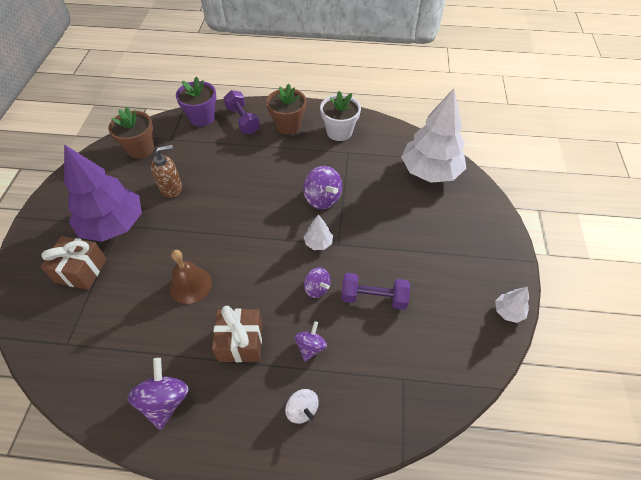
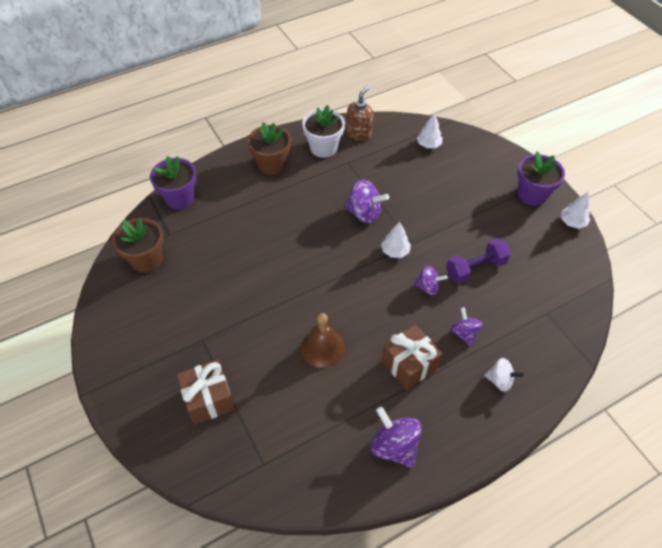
camera: 35 degrees left, 0 degrees up
(113, 224) = (196, 342): purple tree -> none
(171, 188) = (218, 278): brown soap dispenser -> brown soap dispenser (359, 133)
(243, 120) = (224, 181): purple dumbbell -> none
(430, 171) = (428, 145): white tree -> white tree, size x0.42
(489, 263) = (532, 194): none -> purple flower pot

